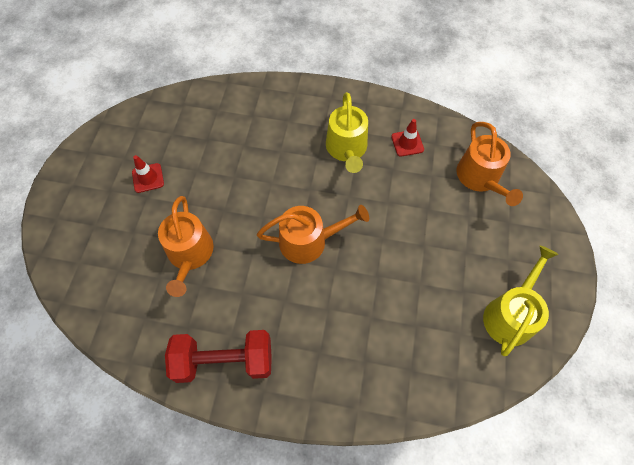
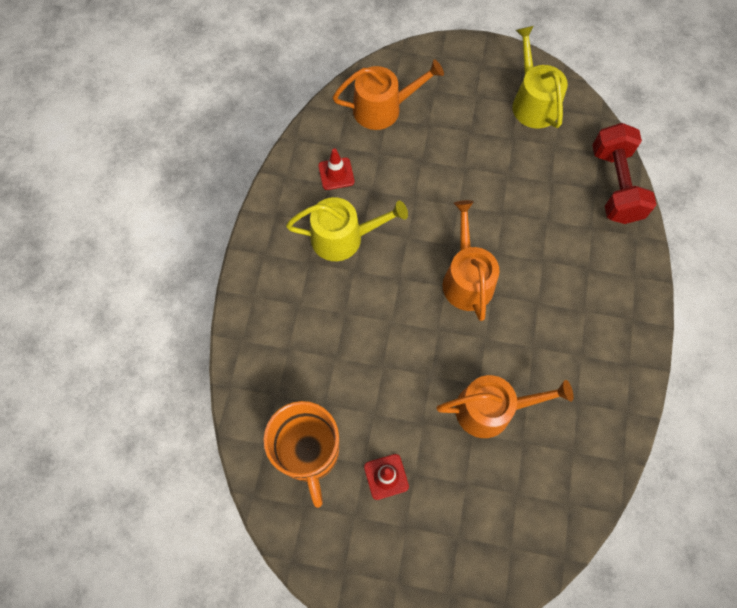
camera: 90 degrees left, 5 degrees up
(173, 130) = (309, 452): none -> orange mug
(224, 361) = (608, 360): red dumbbell -> red dumbbell (615, 185)
(510, 314) = (533, 102): yellow watering can -> yellow watering can turned 45 degrees clockwise

